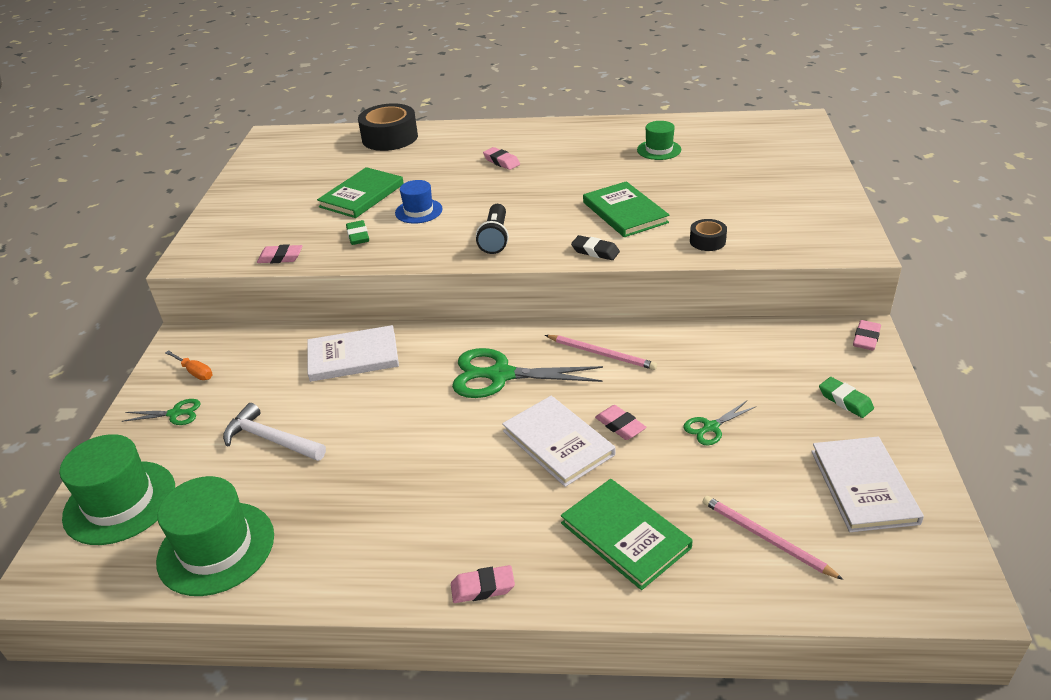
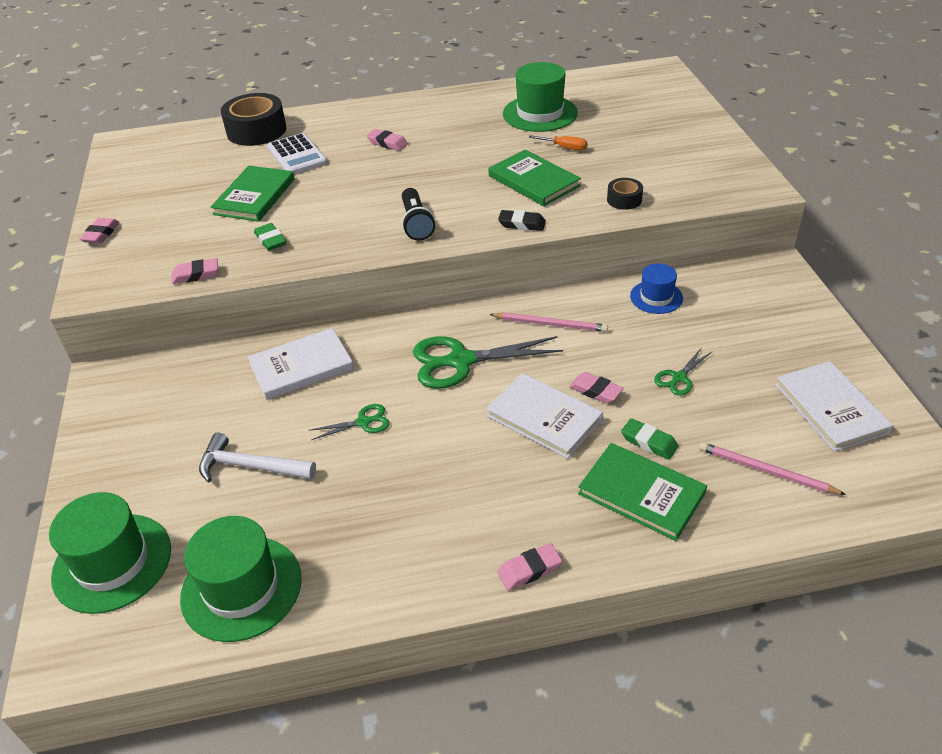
camera: 15 degrees left, 5 degrees up
(175, 414) = (132, 458): green scissors -> green scissors (364, 422)
(195, 372) = (134, 411): orange screwdriver -> orange screwdriver (564, 147)
(415, 163) = (297, 155): none -> white calculator
(418, 211) = (324, 205): blue hat -> blue hat (656, 297)
(659, 150) = (540, 113): green hat -> green hat, size x1.72
(845, 401) = (786, 333): green eraser -> green eraser (649, 442)
(866, 339) = (783, 272): pink eraser -> pink eraser (101, 234)

